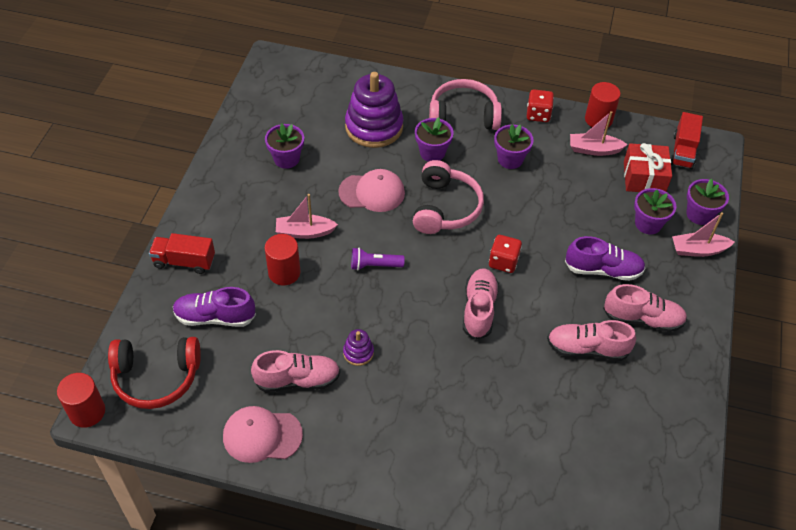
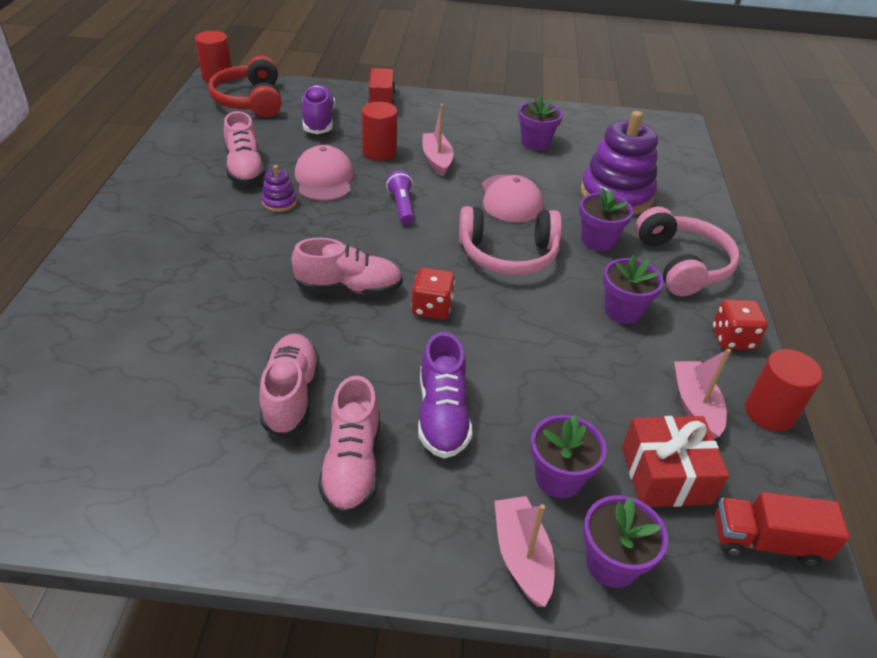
camera: 80 degrees right, 10 degrees down
(262, 435) = (182, 155): pink cap -> pink cap (324, 179)

